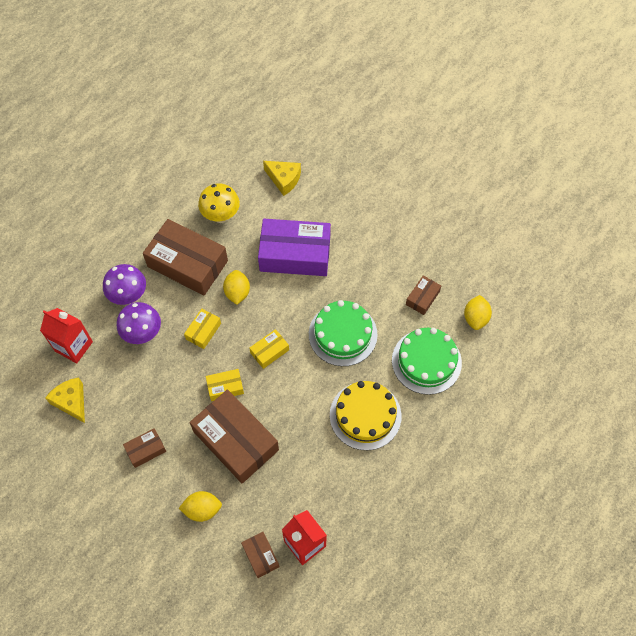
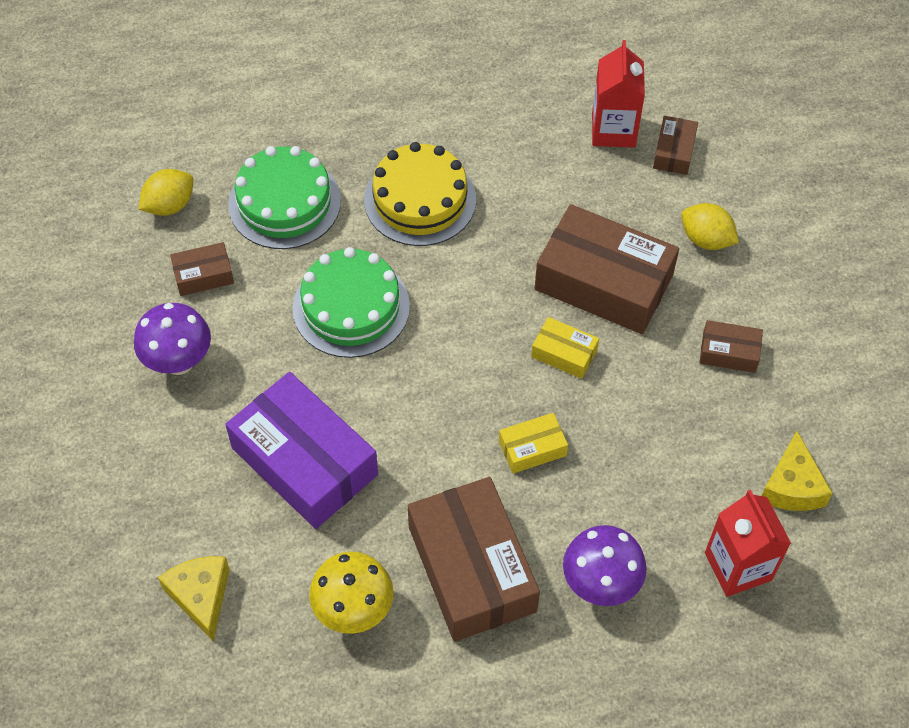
camera: 140 degrees left, 5 degrees down
(143, 334) = (621, 509): purple mushroom -> purple mushroom (179, 362)
(236, 440) = (603, 282): brown box -> brown box turned 60 degrees counterclockwise
(237, 293) = (437, 467): yellow lemon -> none
(269, 351) = (466, 355): yellow box -> none

